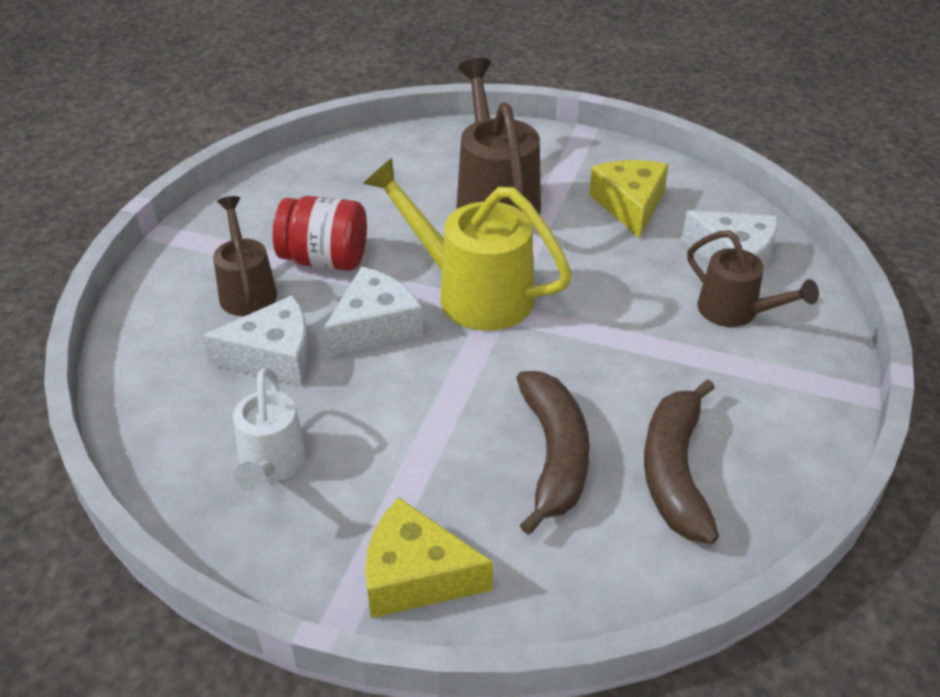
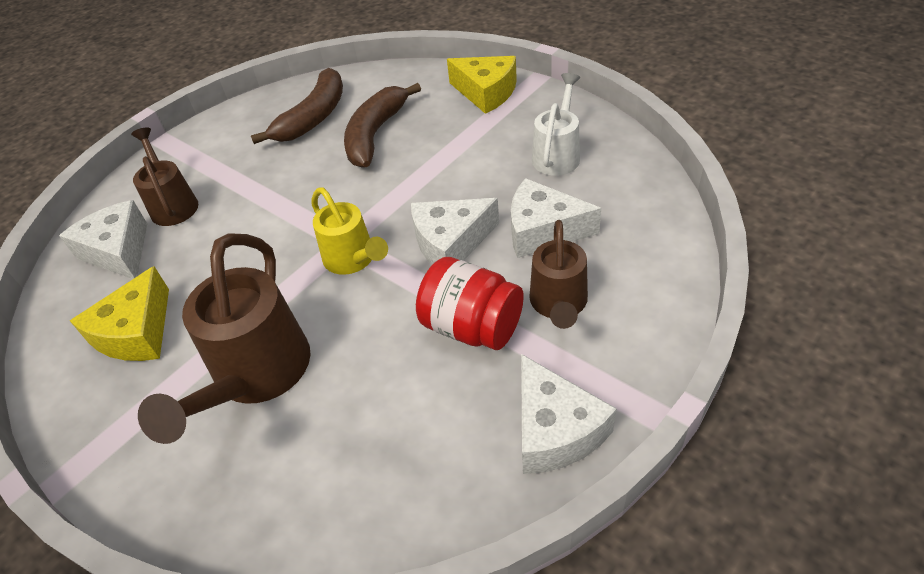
camera: 155 degrees left, 5 degrees up
(239, 211) = (554, 430): none -> white cheese
(472, 293) = (353, 260): yellow watering can -> yellow watering can, size x0.61

